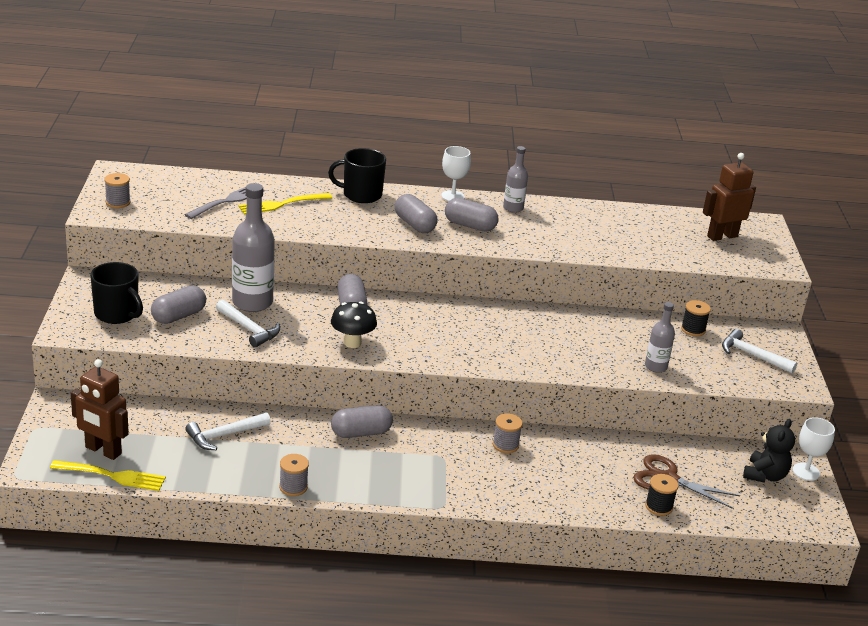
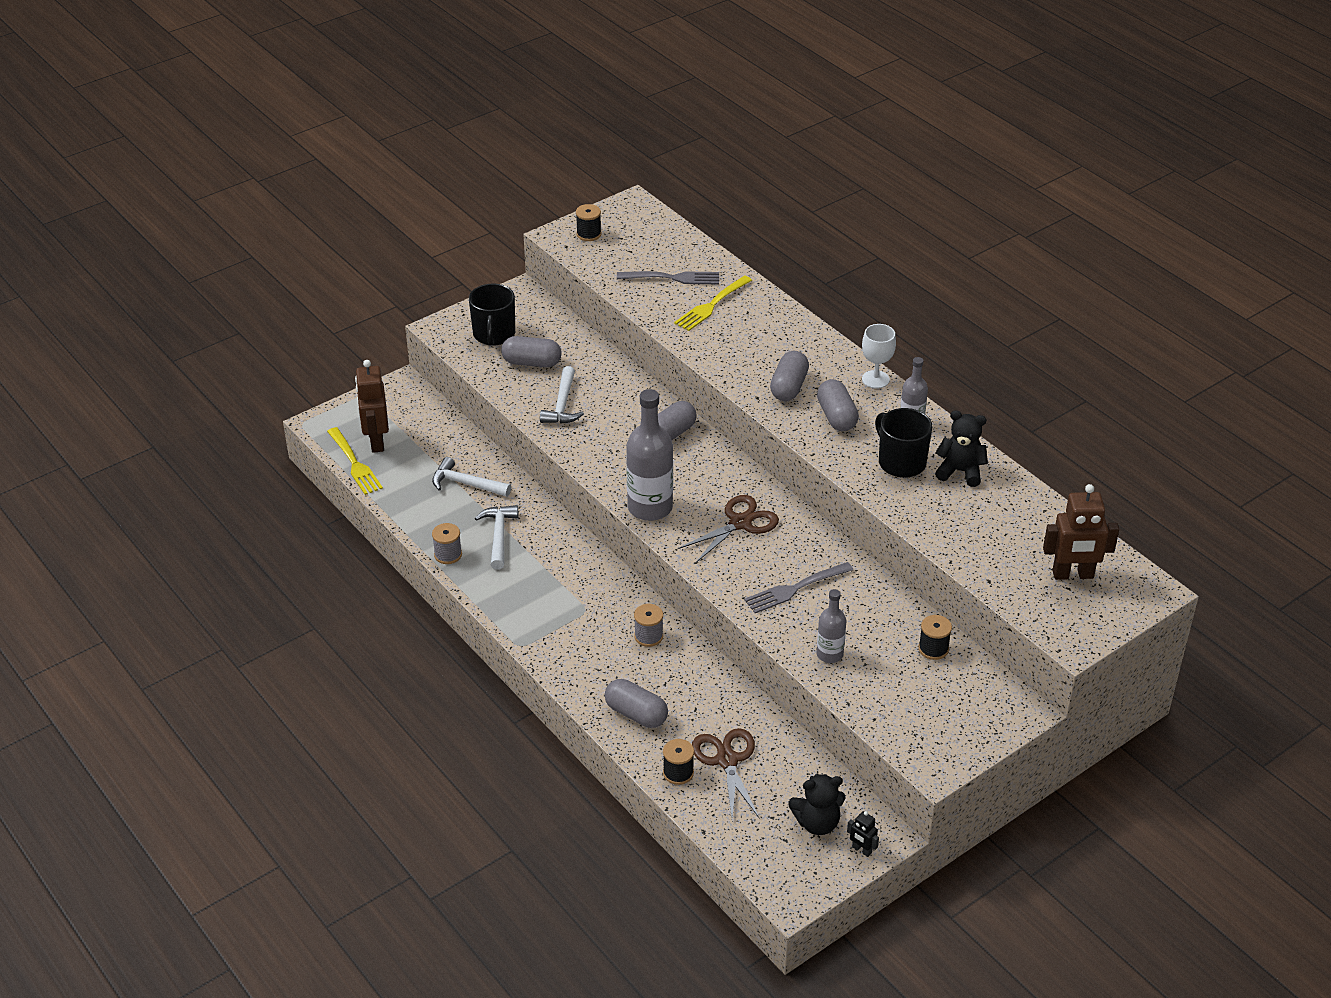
camera: 55 degrees right, 10 degrees up
(118, 202) = (589, 234): grey spool -> black spool
(252, 302) = (602, 384): grey bottle -> grey bottle (650, 507)
(282, 204) = (712, 305): yellow fork -> yellow fork turned 75 degrees counterclockwise
(352, 343) = (617, 465): black mushroom -> none
(361, 194) = (794, 332): black mug -> black mug (901, 462)
(361, 433) = (560, 548): grey capsule -> grey capsule (636, 714)
(483, 330) = (740, 523): none -> brown scissors
(576, 345) = (795, 588): none -> grey fork
(582, 218) = (960, 471): none -> black teddy bear
(722, 236) = (1073, 575): brown robot -> brown robot turned 150 degrees clockwise
(752, 355) = (943, 709): white hammer -> white hammer (499, 536)
(806, 472) = (861, 850): white goblet -> black robot

